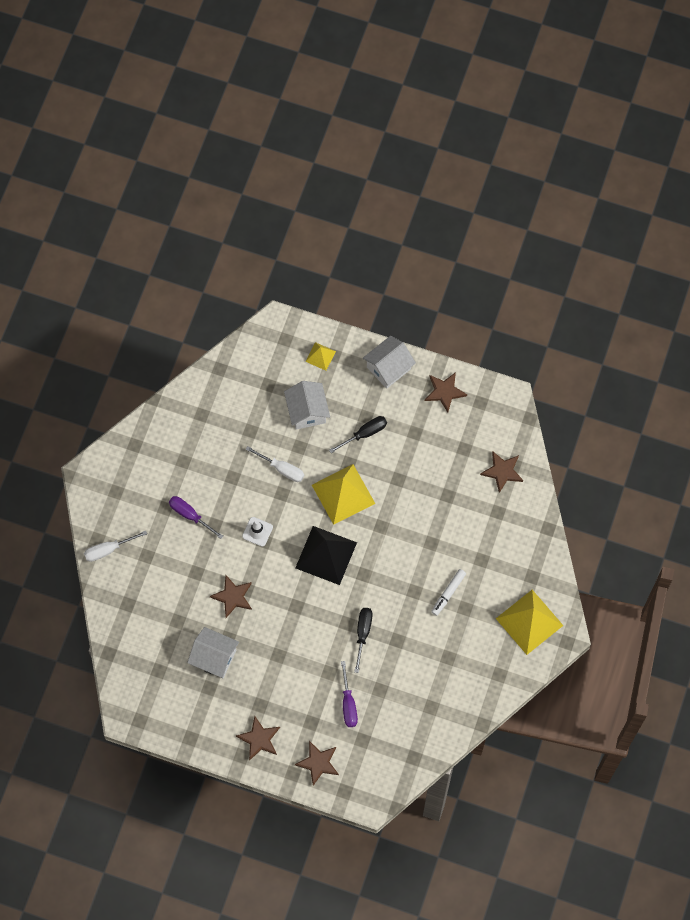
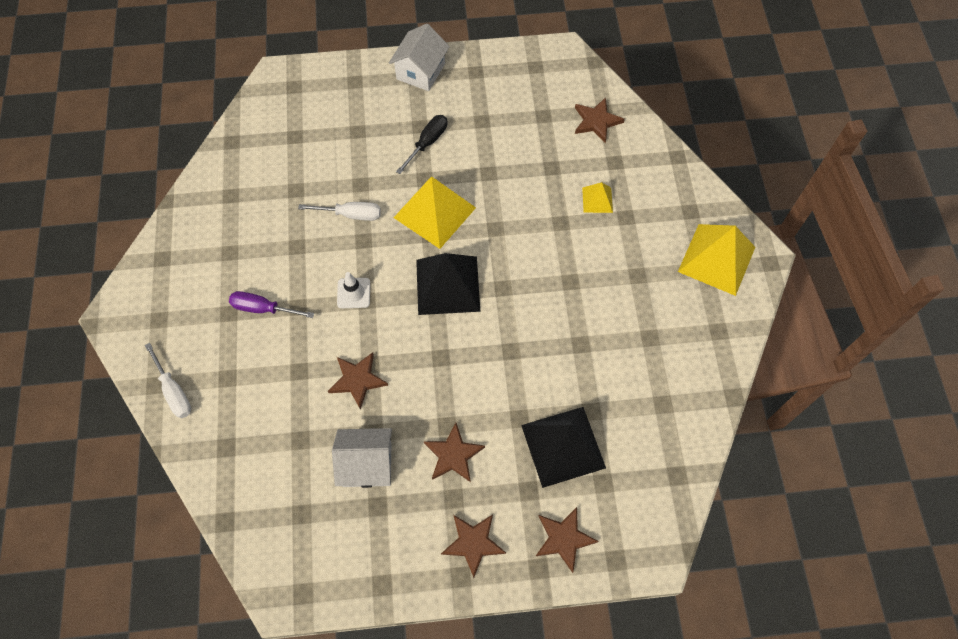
camera: 25 degrees left, 5 degrees down
(108, 550) = (174, 392): white screwdriver -> white screwdriver turned 75 degrees counterclockwise
(307, 411) = (352, 145): white house -> none
(320, 356) = (340, 88): yellow pyramid -> yellow pyramid (597, 200)
(348, 704) = (563, 446): purple screwdriver -> black pyramid
(363, 633) = (536, 354): black screwdriver -> none
(444, 392) = (492, 71): brown star -> brown star (453, 455)
(448, 593) = (610, 267): white marker -> none

